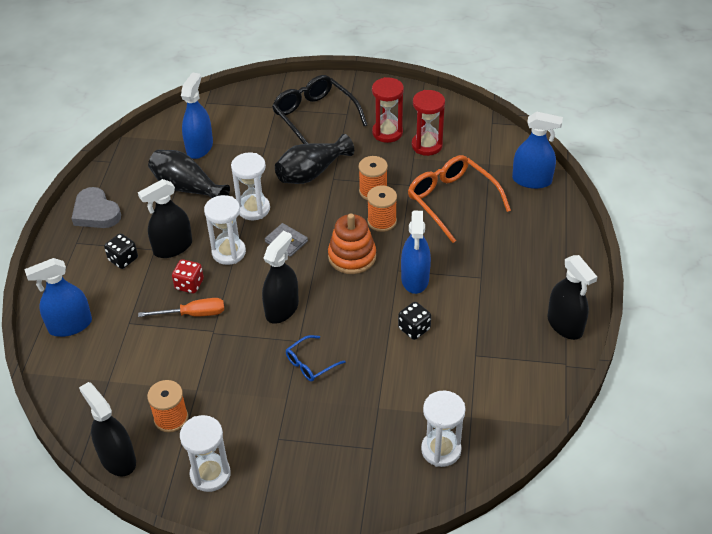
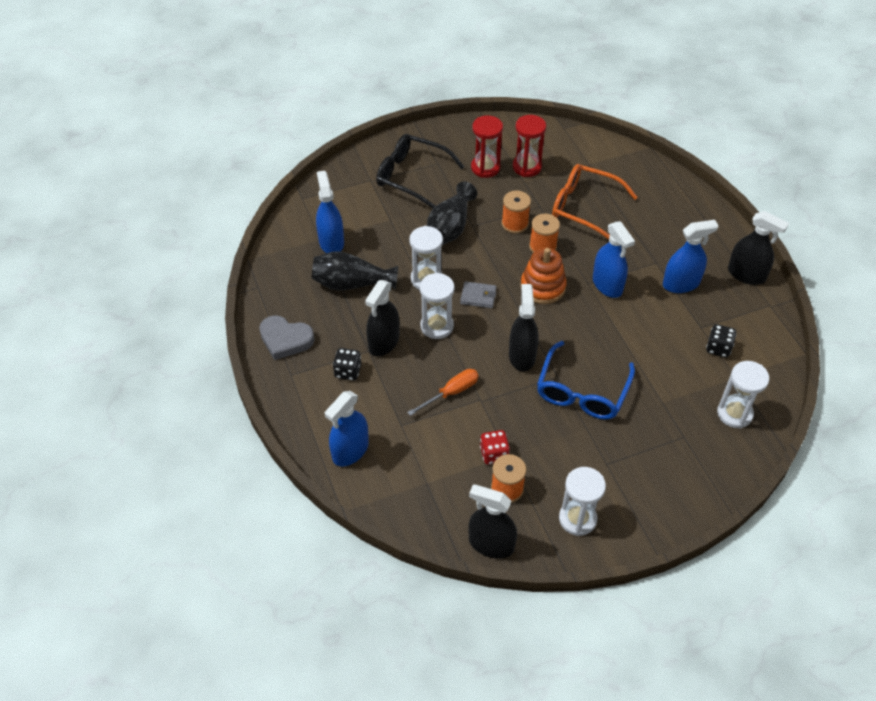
camera: 30 degrees left, 5 degrees up
(189, 284) = (426, 368): red dice -> red dice (494, 454)
(310, 363) = (582, 391): blue glasses -> blue glasses, size x1.94
(414, 329) = (639, 326): black dice -> black dice (718, 348)
(532, 180) = (632, 166): blue spray bottle -> blue spray bottle (681, 284)

